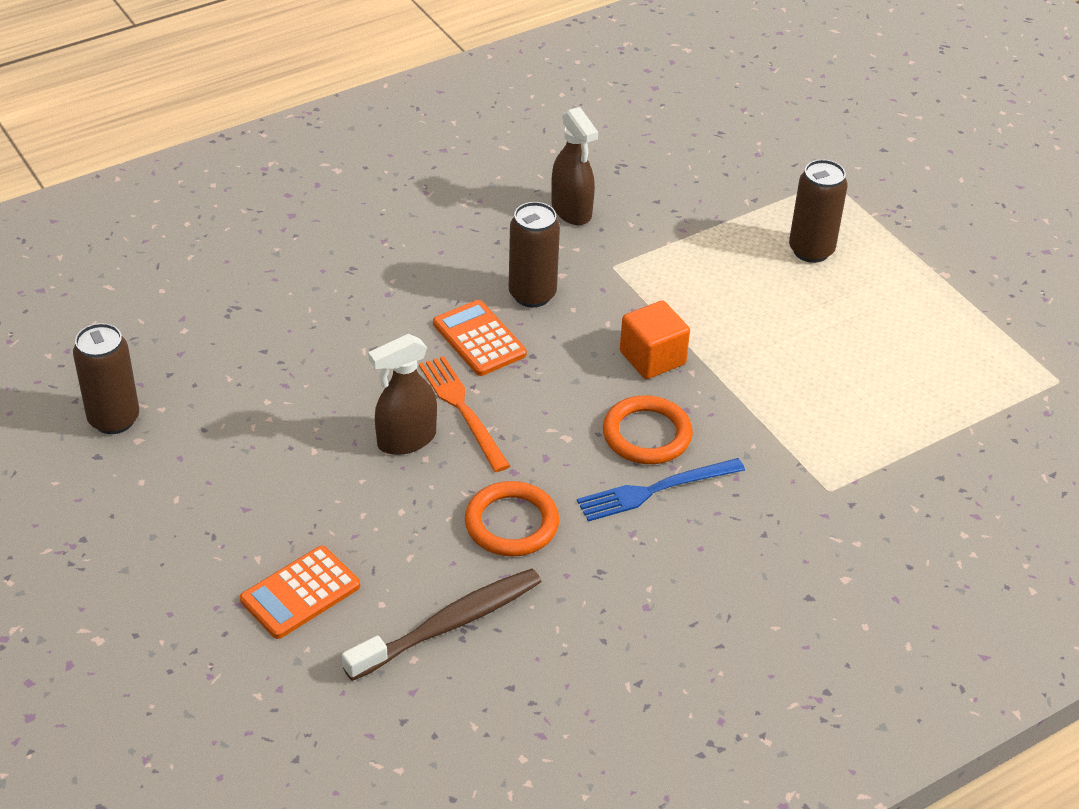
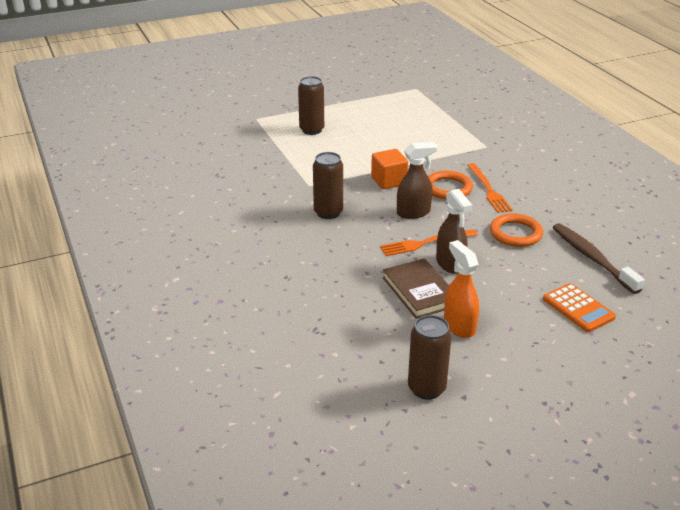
camera: 80 degrees left, 10 degrees down
(248, 451) = (459, 326): none -> orange spray bottle
(329, 407) = (420, 291): none -> brown book
(479, 339) = (365, 233): orange calculator -> none
(571, 211) = (254, 194): brown spray bottle -> brown spray bottle (413, 212)
(655, 490) = (488, 190): blue fork -> orange fork

